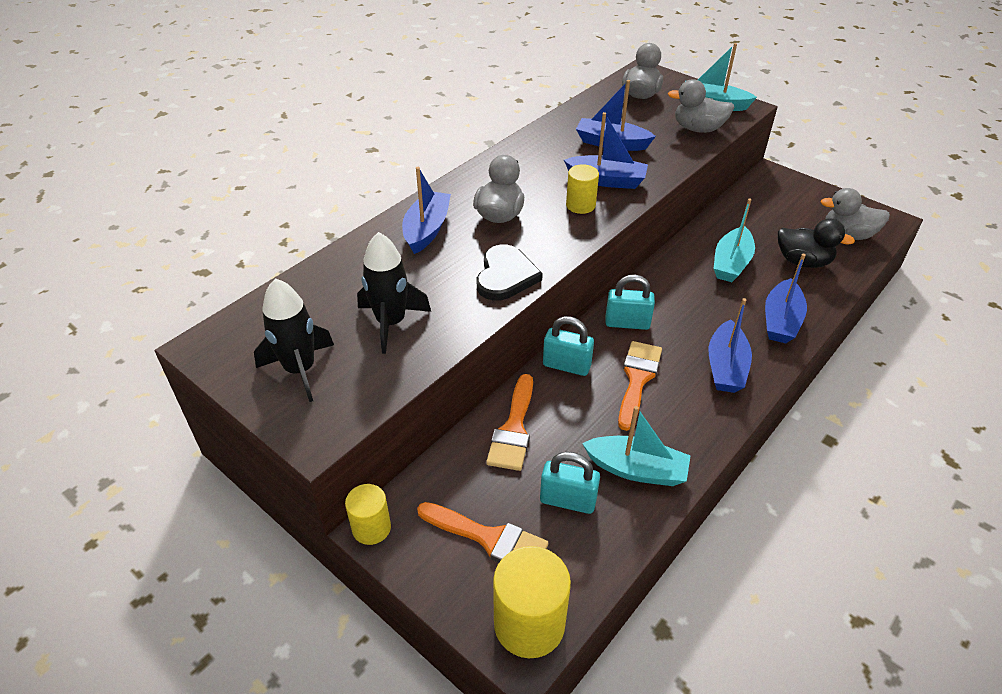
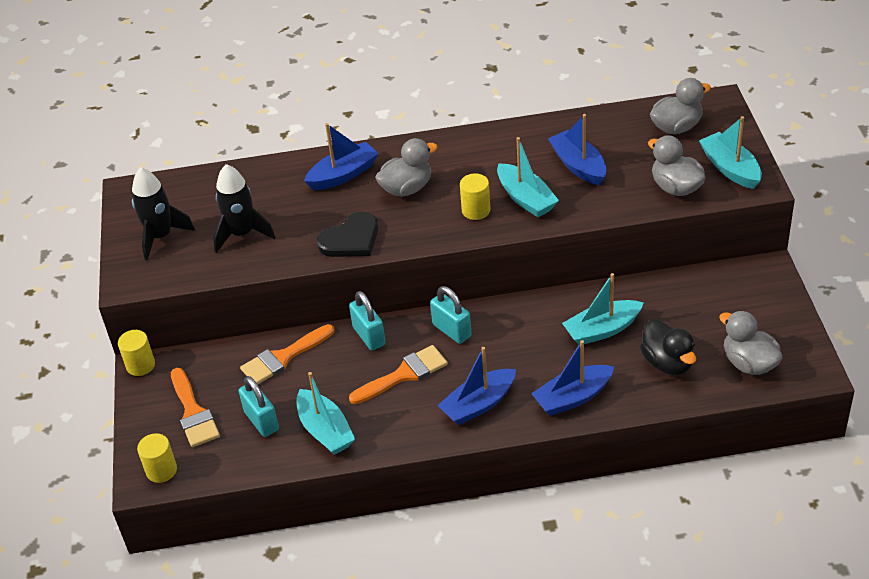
camera: 45 degrees right, 0 degrees up
(529, 624) = (161, 470): yellow cylinder -> yellow cylinder, size x0.60
(606, 180) = (526, 199): blue boat -> turquoise boat

